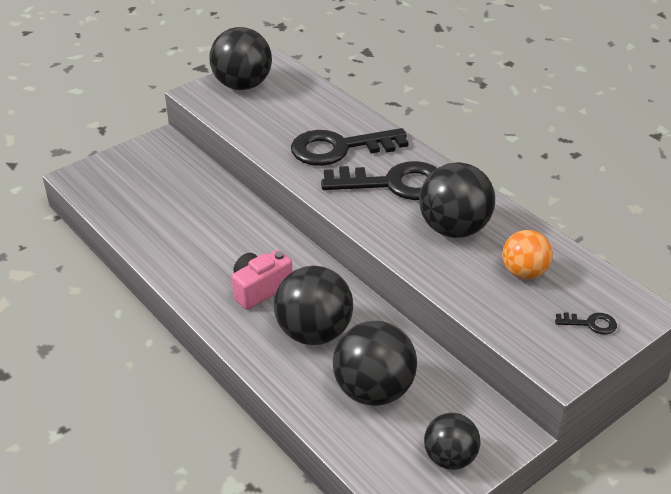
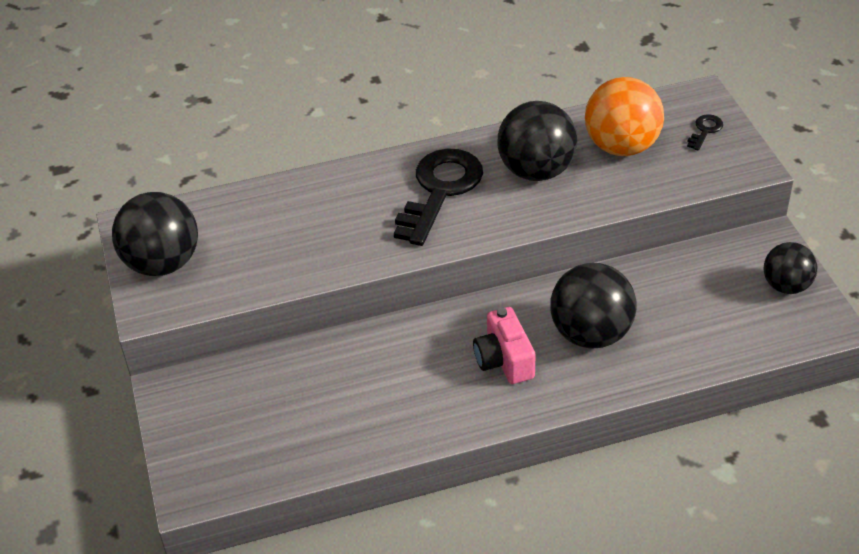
camera: 65 degrees left, 5 degrees up
(339, 148) = (351, 214): black key -> none
(373, 391) = (688, 312): black ball -> none
(524, 272) = (621, 146): orange ball -> orange ball, size x1.59

